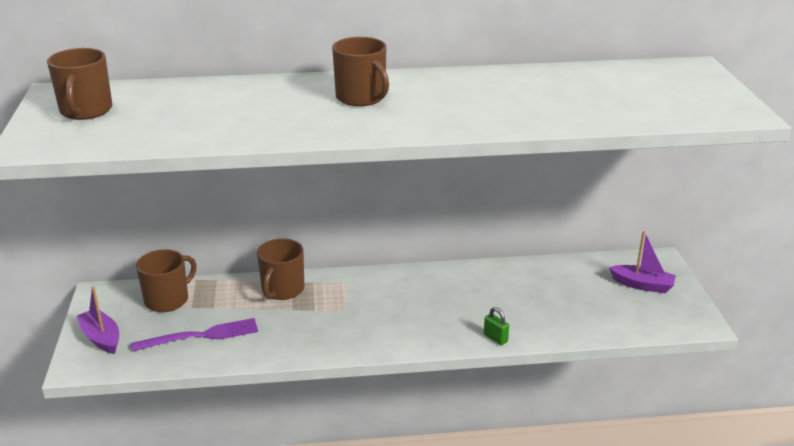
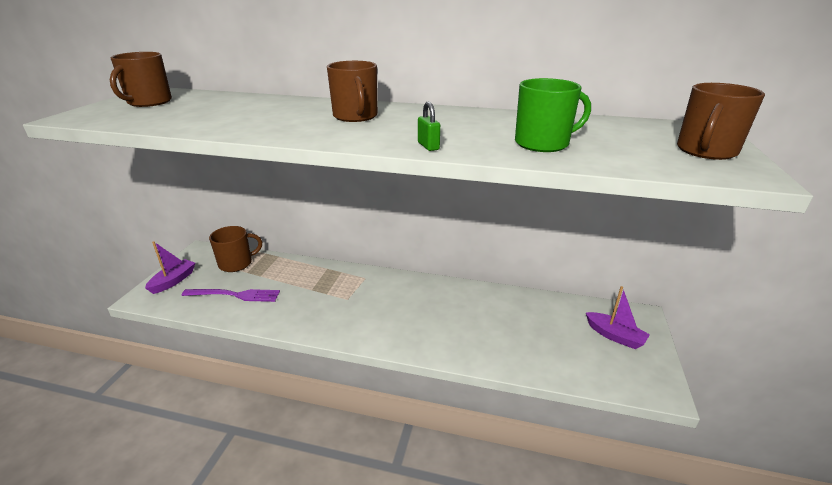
camera: 20 degrees right, 0 degrees up
(101, 338) = (173, 281): purple boat -> purple boat turned 45 degrees clockwise
(282, 289) = (316, 273): brown mug -> brown mug (706, 151)
(495, 338) = (453, 354): green padlock -> green padlock (428, 146)
(571, 106) = (543, 143): none -> green mug

